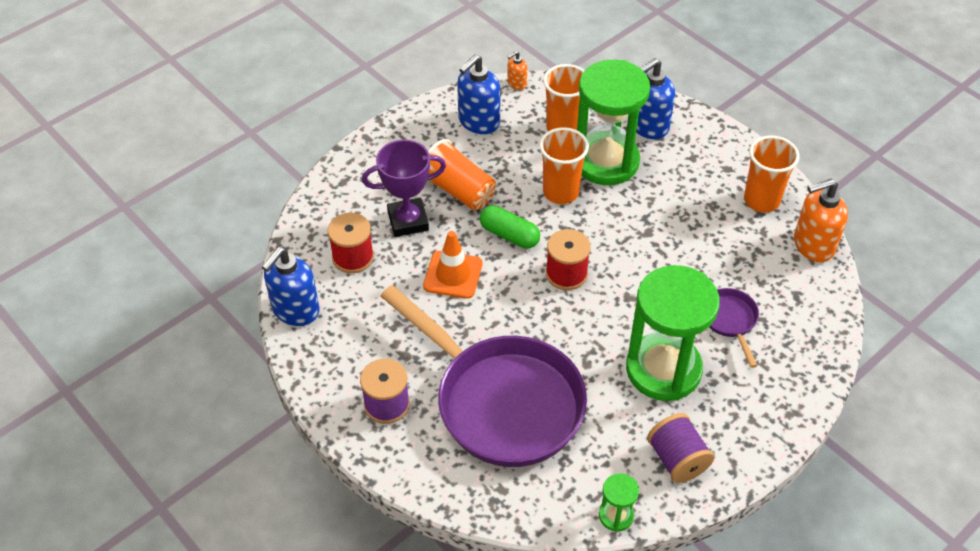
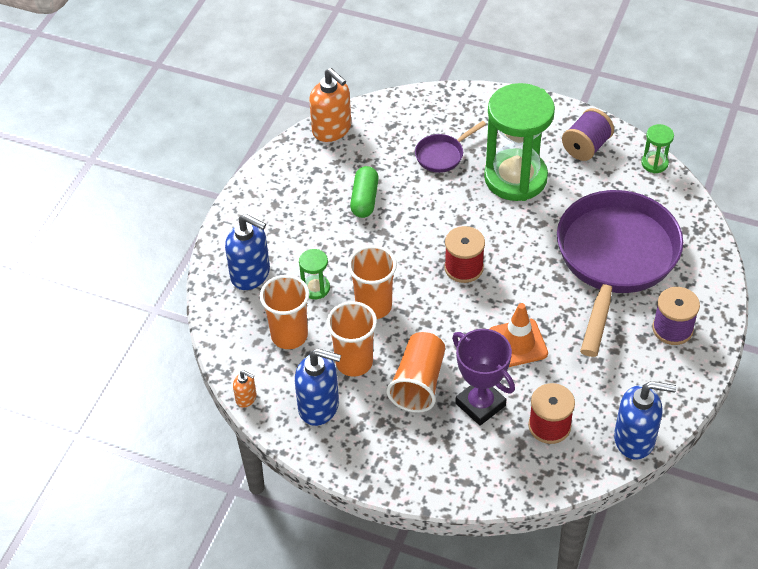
camera: 115 degrees left, 0 degrees up
(509, 235) = (447, 322): green capsule -> green capsule (364, 199)
(606, 161) = (315, 288): green hourglass -> green hourglass, size x0.43
(761, 200) = (300, 172): orange cup -> orange cup (354, 362)

